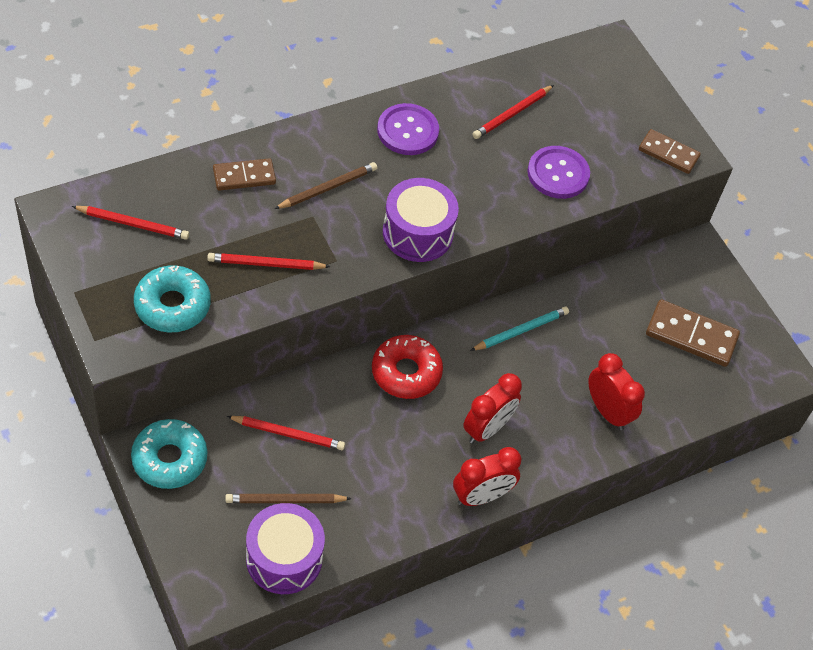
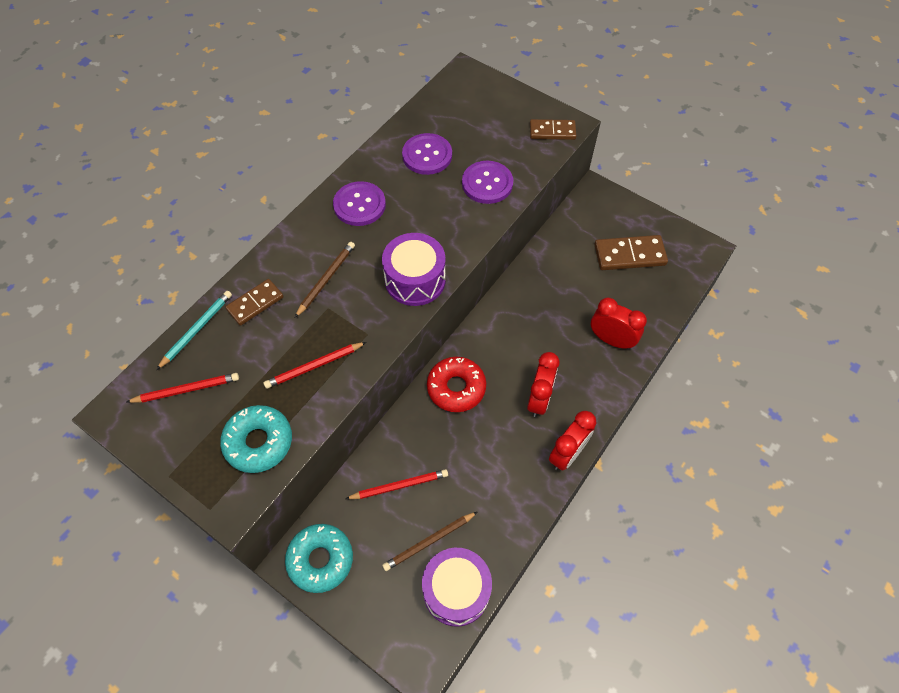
camera: 20 degrees left, 5 degrees up
(512, 114) = (427, 155): red pencil -> purple button
(521, 331) = (516, 312): turquoise pencil -> turquoise pencil (197, 330)

